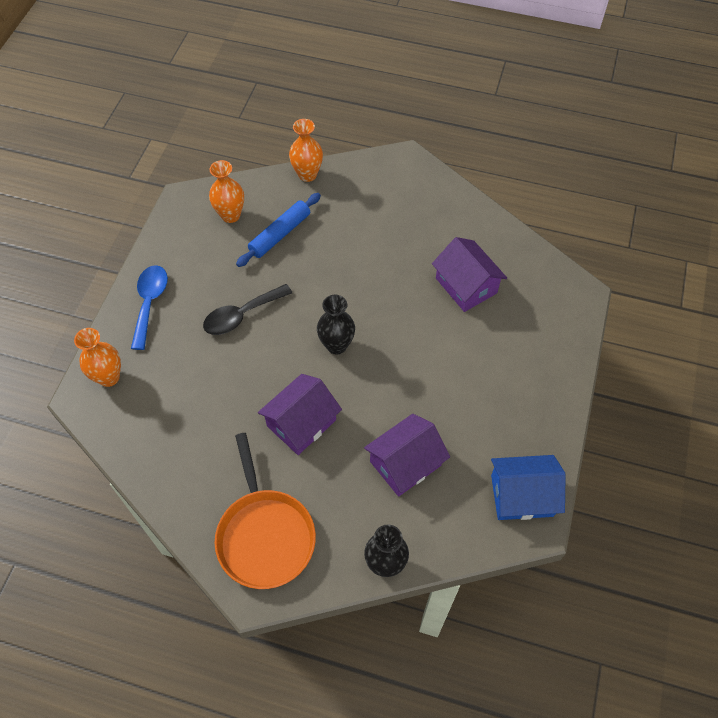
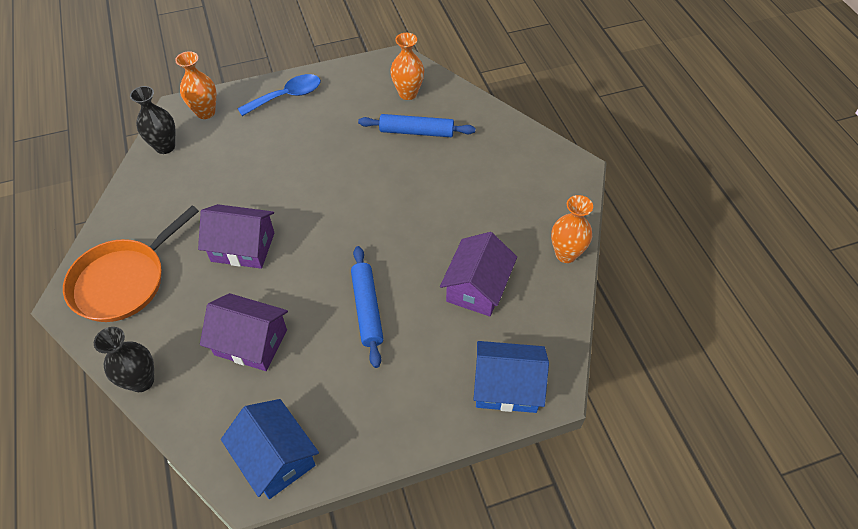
camera: 55 degrees right, 5 degrees down
(241, 315) = (318, 153): black spoon -> none
(307, 174) = (493, 115): orange vase -> orange vase (566, 254)
(336, 345) = (336, 228): black vase -> black vase (165, 147)
(433, 366) = (367, 309): none -> blue rolling pin
(560, 318) = (507, 386): none -> blue house

